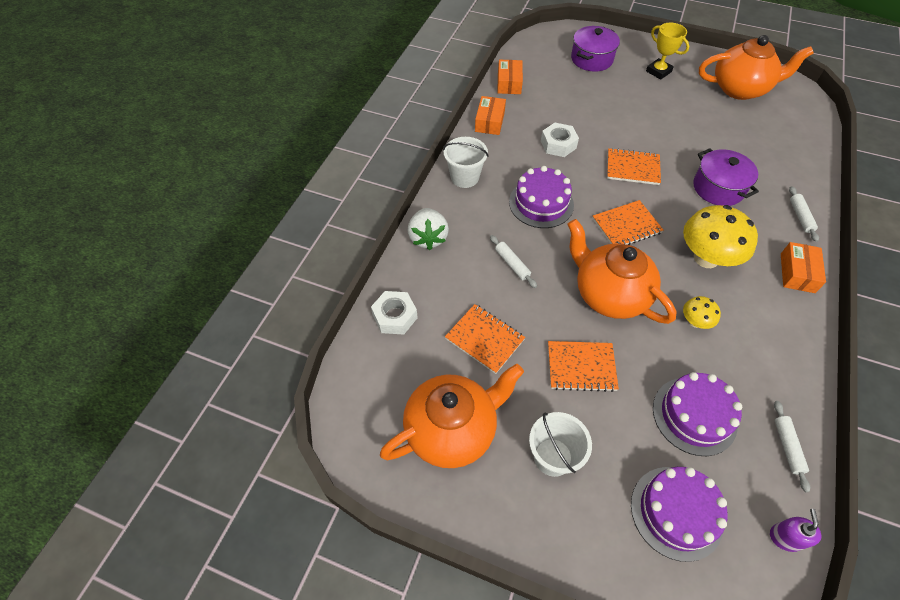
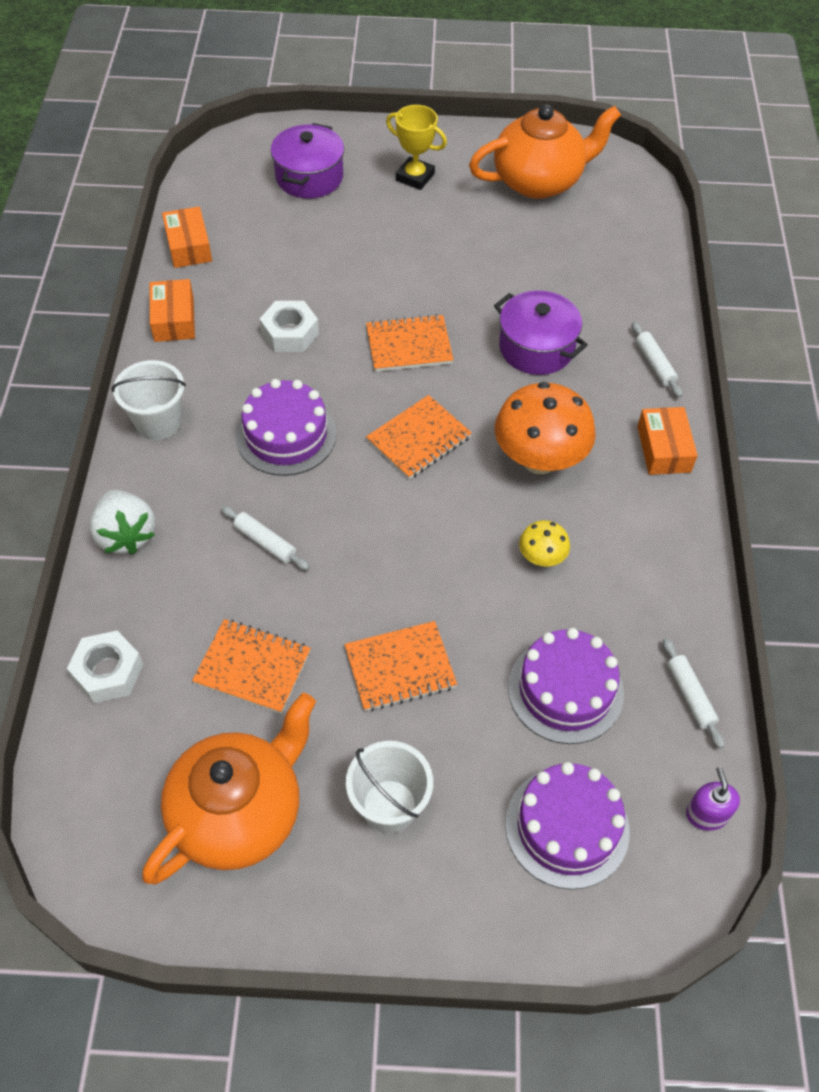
camera: 20 degrees left, 0 degrees up
(609, 294) = (416, 550): orange teapot -> none
(706, 258) = (539, 459): yellow mushroom -> orange mushroom

